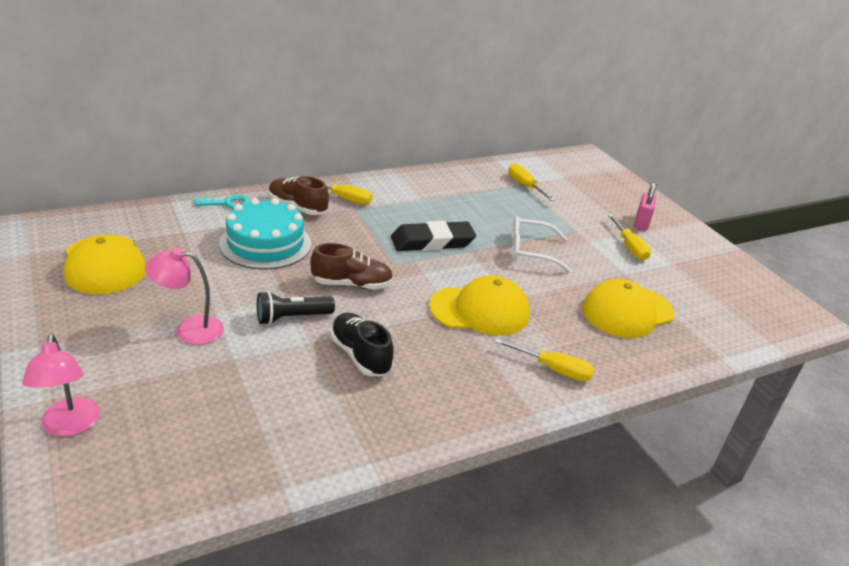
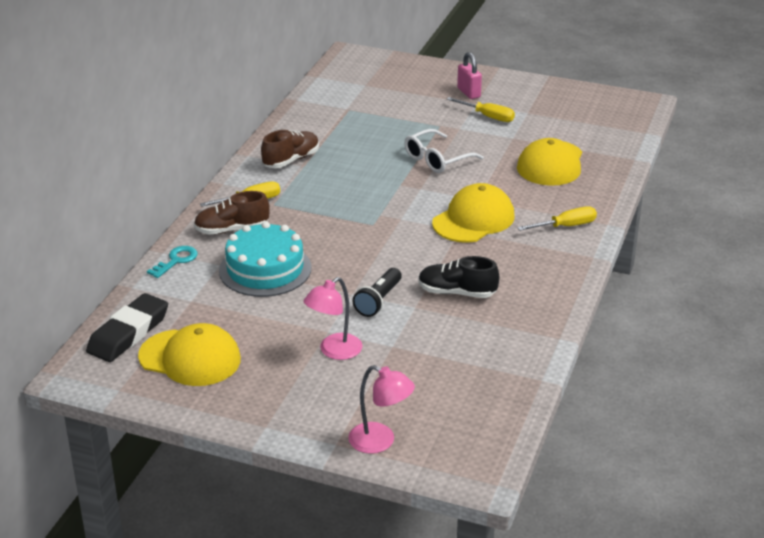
camera: 40 degrees left, 0 degrees up
(352, 284) = (373, 256): brown shoe -> brown shoe (291, 160)
(432, 242) = (368, 193): black eraser -> black eraser (128, 333)
(524, 186) = (351, 110): yellow screwdriver -> none

